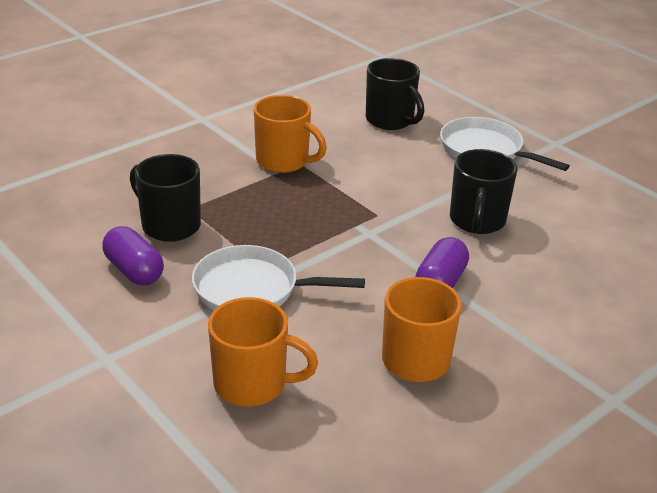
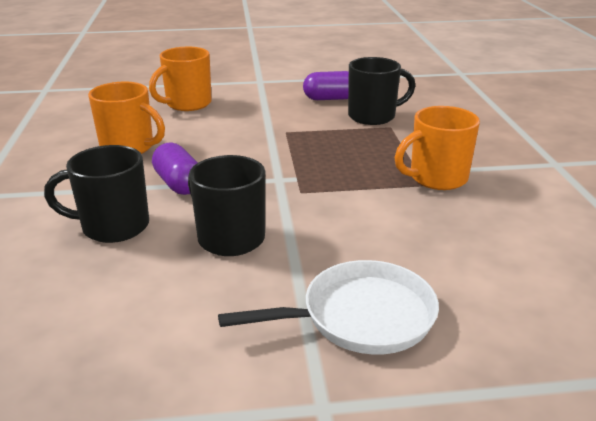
camera: 125 degrees right, 5 degrees down
(252, 289) = (267, 123): white pan -> none
(390, 120) = (495, 273): black mug -> black mug (113, 226)

